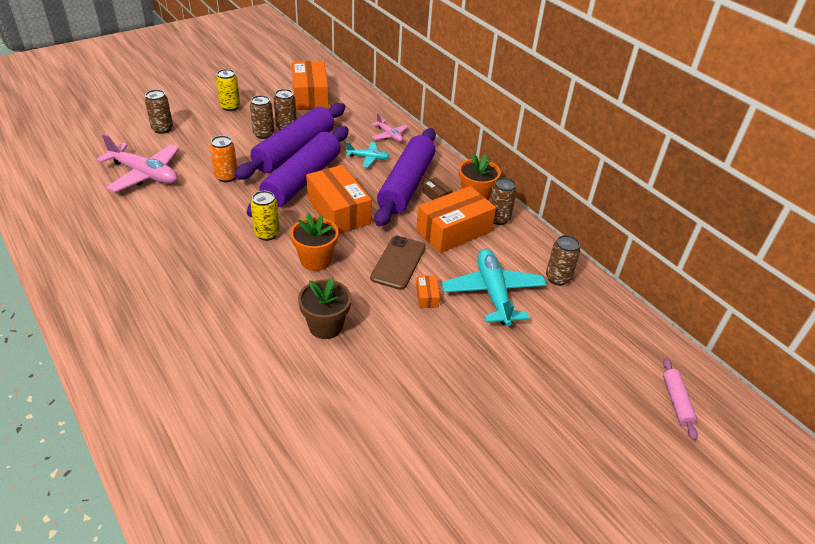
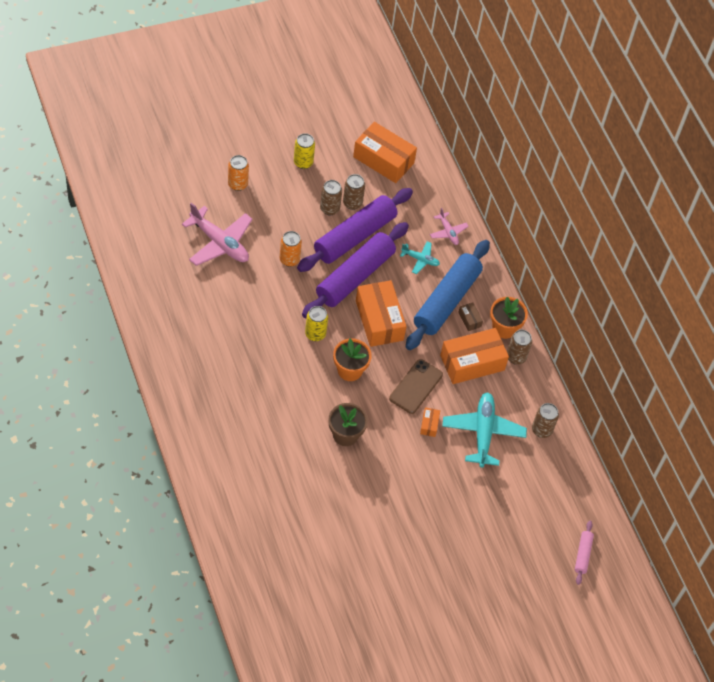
camera: 10 degrees right, 15 degrees up
(162, 129) = (237, 184): brown can -> orange can
(310, 96) = (383, 160): orange box -> orange box turned 60 degrees counterclockwise
(406, 185) = (446, 301): purple rolling pin -> blue rolling pin

